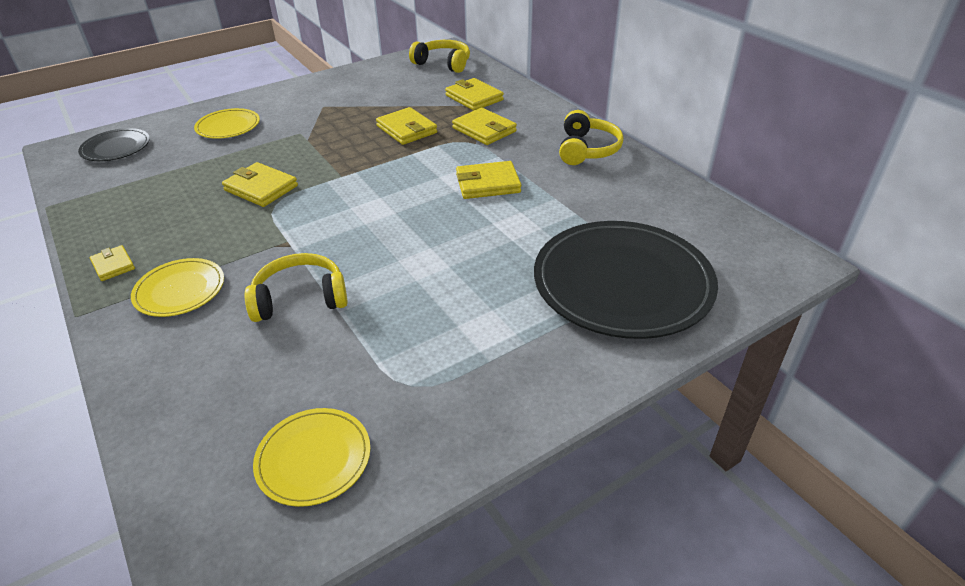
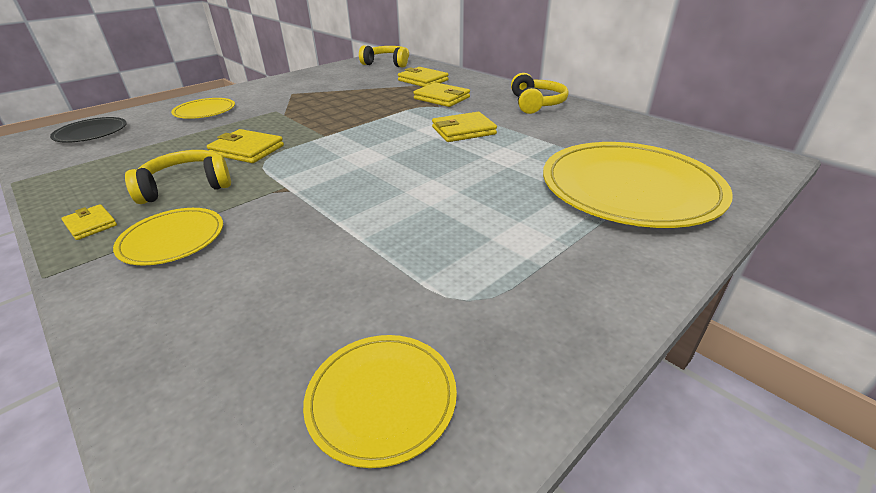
camera: 10 degrees left, 5 degrees down
(300, 298) = (313, 233): yellow headphones -> yellow headphones (187, 186)
(407, 129) = (373, 102): yellow wallet -> none
(622, 282) = (629, 188): black plate -> yellow plate

